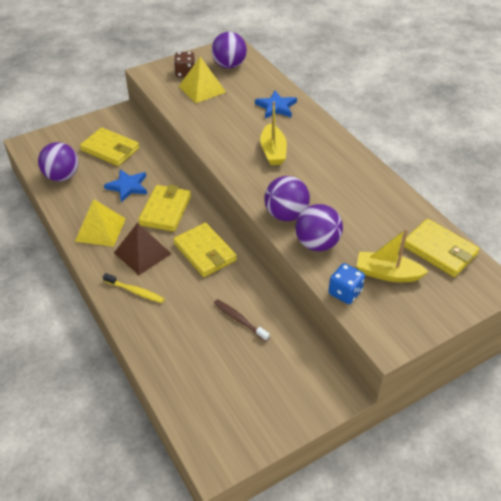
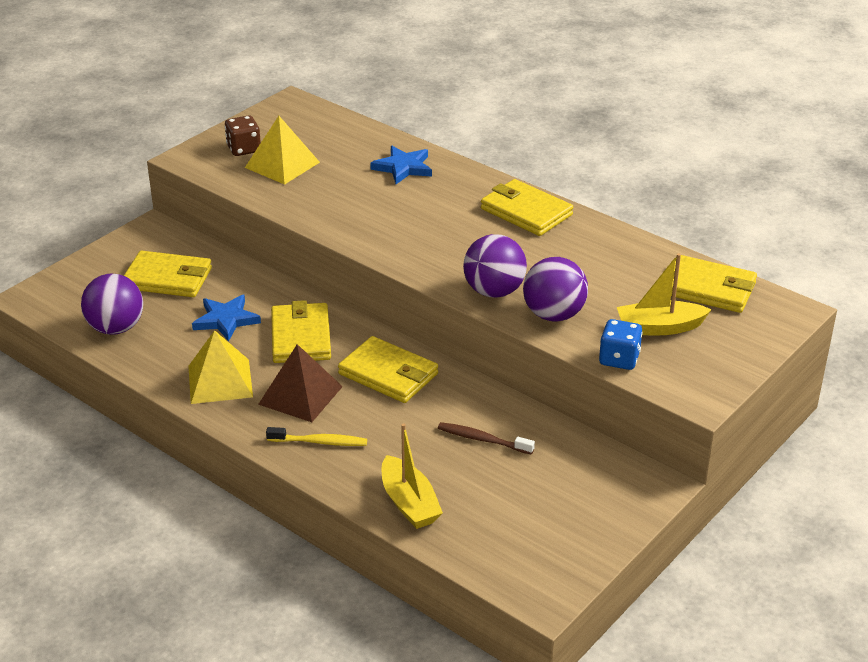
camera: 20 degrees left, 10 degrees down
(229, 65) = (303, 127): purple ball -> none
(273, 151) = (432, 222): yellow boat -> yellow boat (409, 503)
(340, 158) = (526, 212): none -> yellow wallet

